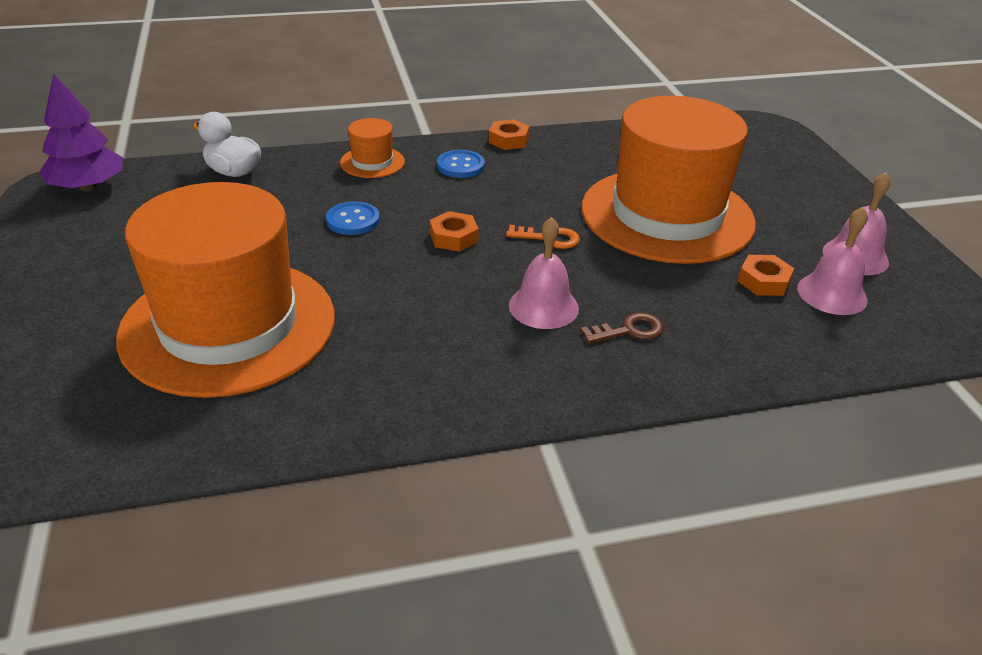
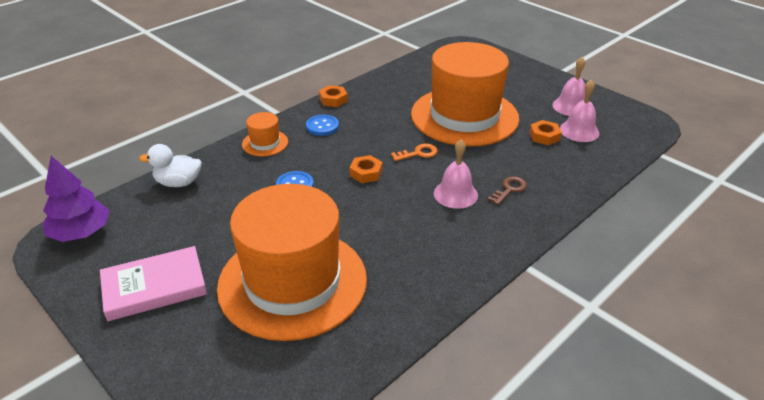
camera: 30 degrees left, 0 degrees up
(90, 268) = (154, 287): none -> pink book

